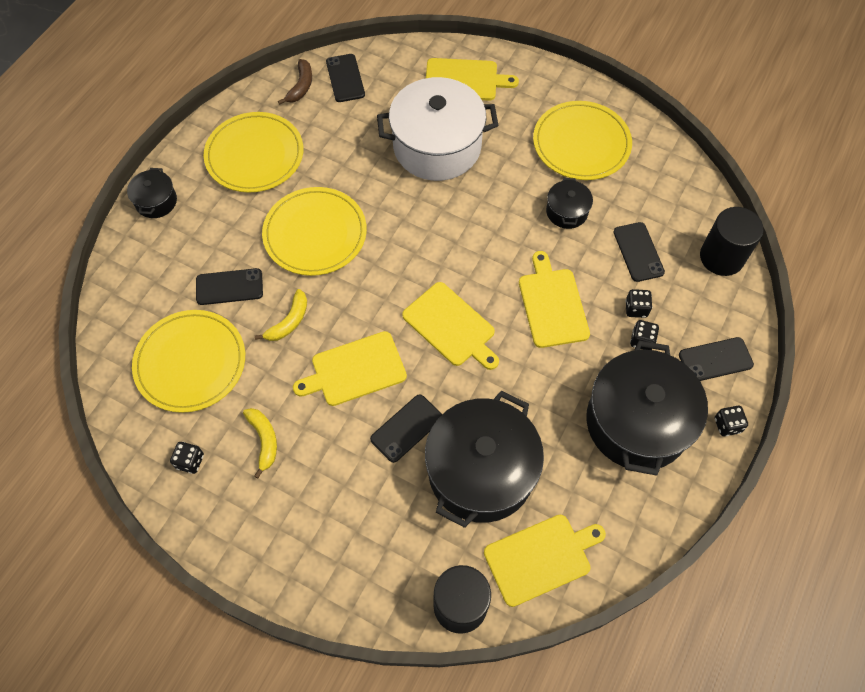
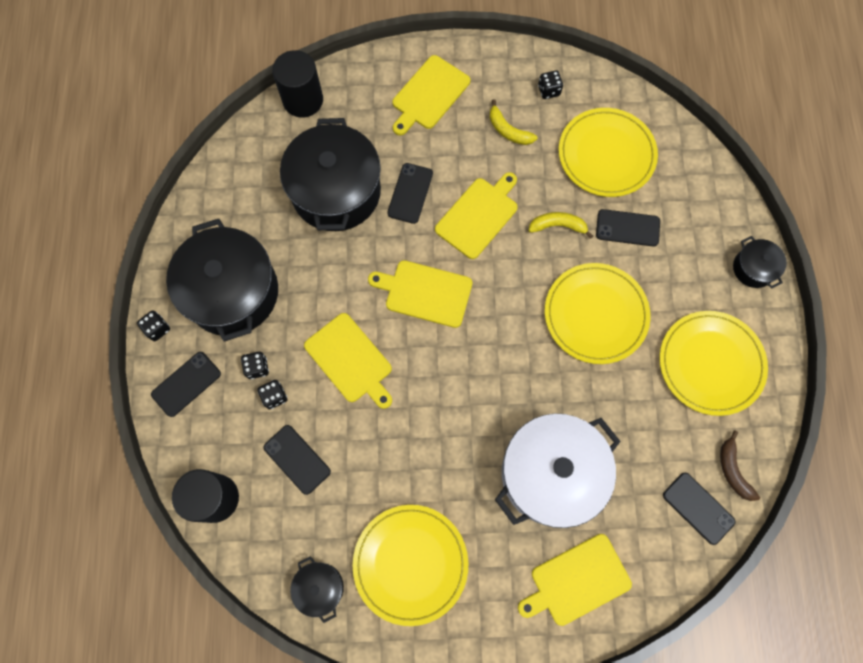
camera: 150 degrees right, 10 degrees up
(229, 287) = (627, 228): black phone -> black phone turned 45 degrees clockwise
(289, 321) = (558, 226): yellow banana -> yellow banana turned 90 degrees clockwise
(540, 558) = (262, 156): yellow cutting board -> yellow cutting board (429, 95)
(566, 212) = (384, 467): black pot -> black pot (320, 587)

